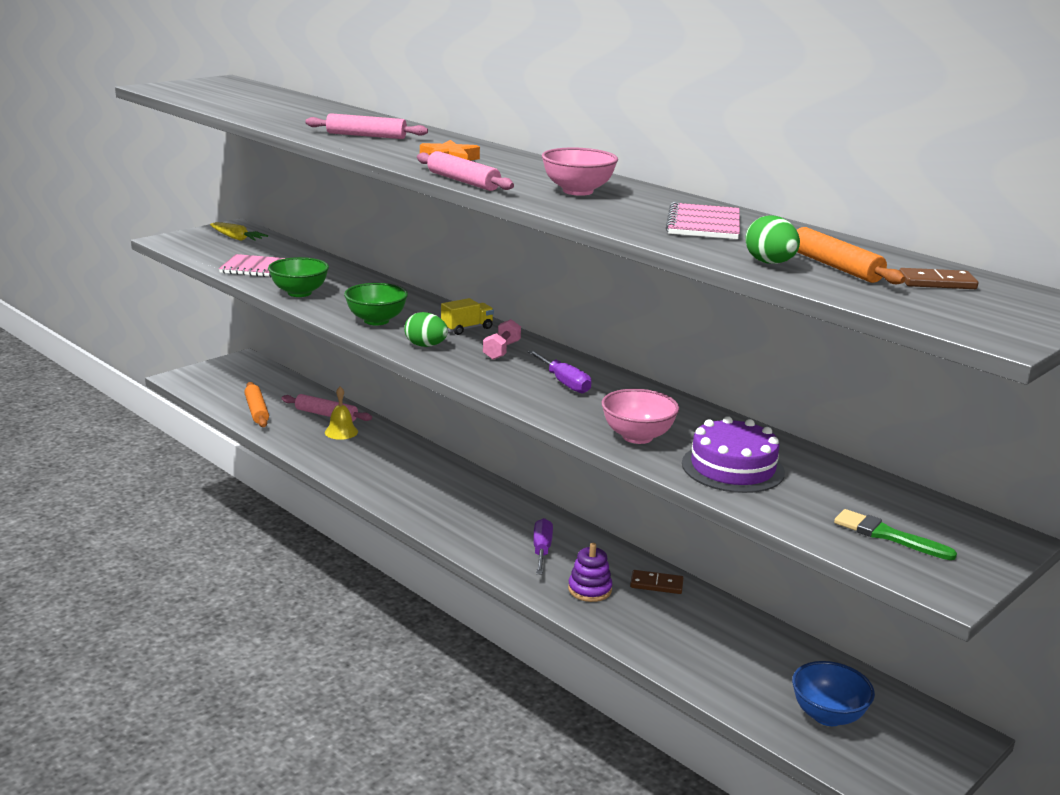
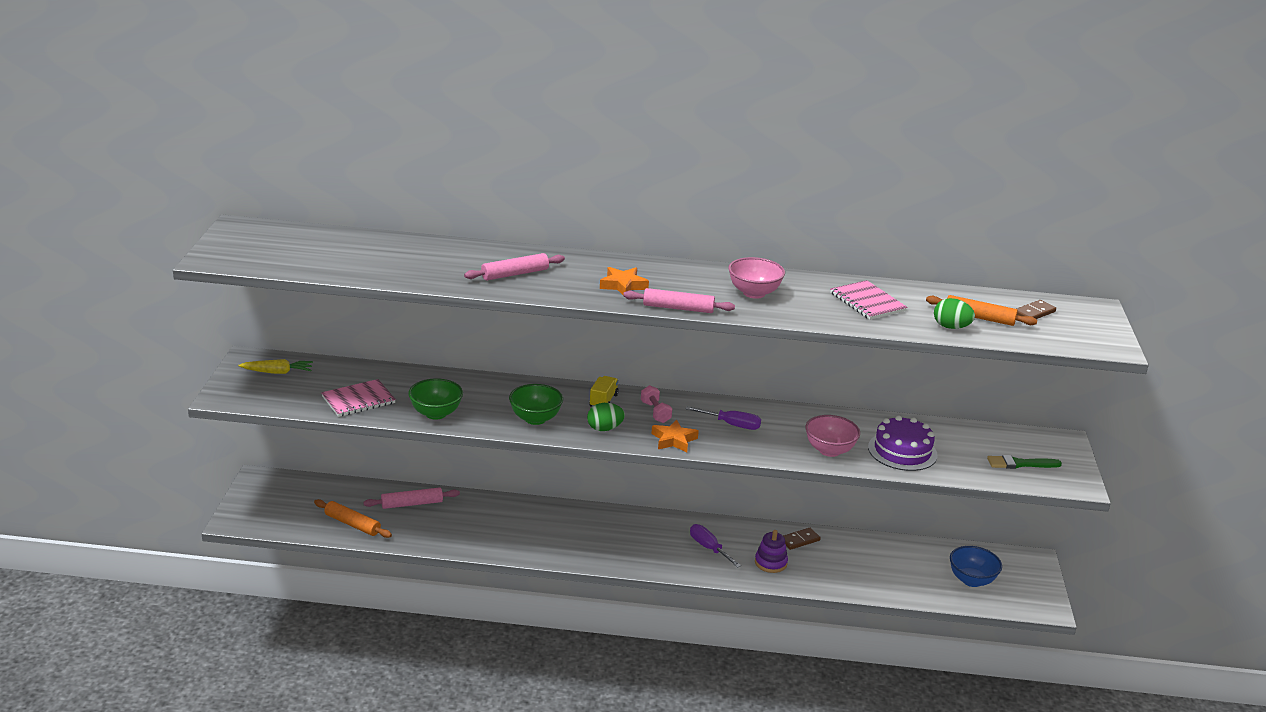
camera: 40 degrees left, 5 degrees up
(341, 432) = (446, 514): yellow bell -> none
(477, 374) = (674, 440): none -> orange star

